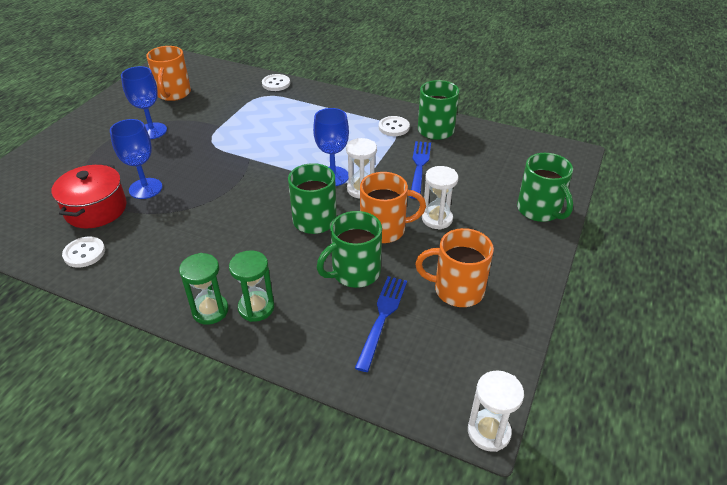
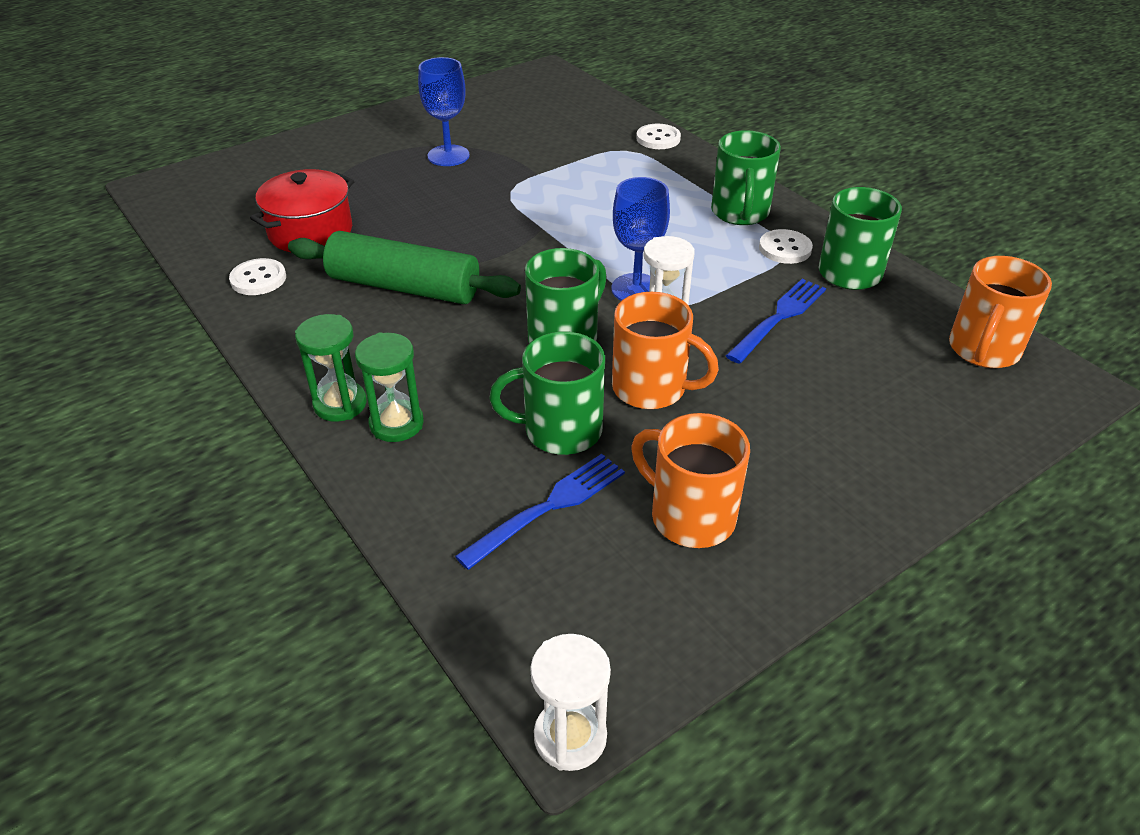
camera: 30 degrees right, 0 degrees up
(145, 188) = (385, 225): blue goblet -> none
(173, 94) = (511, 116): orange mug -> orange mug (983, 350)
(191, 223) = (404, 287): none -> green rolling pin
(437, 219) = (744, 403): white hourglass -> none
(539, 210) = (930, 452): green mug -> green mug (740, 213)

